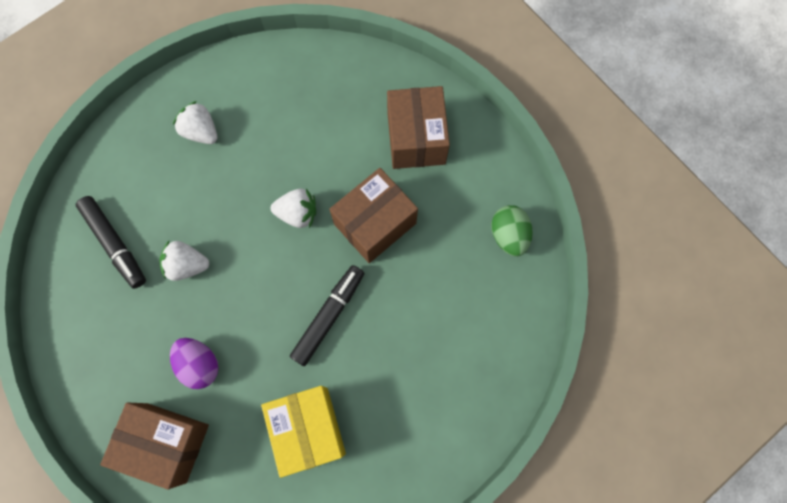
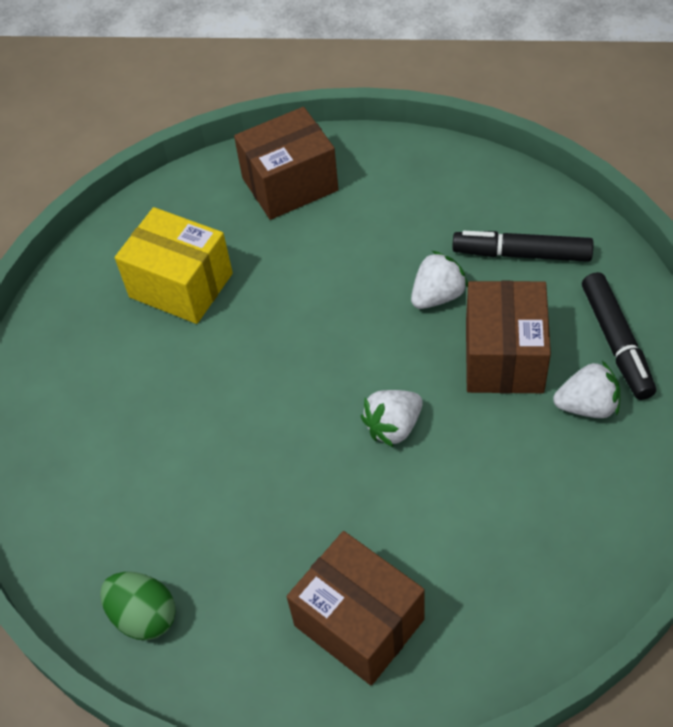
camera: 140 degrees right, 20 degrees down
(199, 364) = (329, 246): purple egg -> none
(329, 316) = (257, 374): black marker -> black marker (616, 342)
(375, 223) = (304, 490): brown box -> brown box (504, 357)

